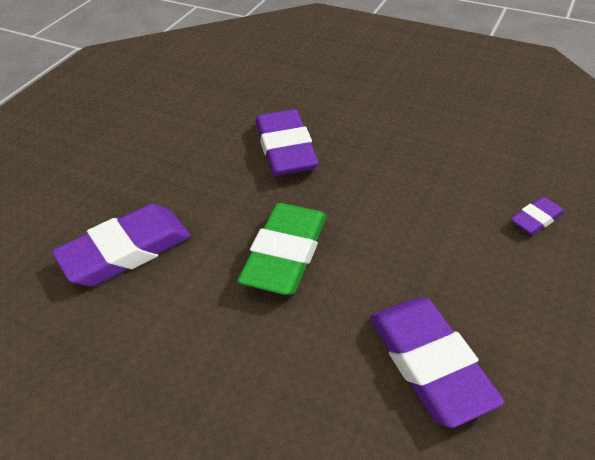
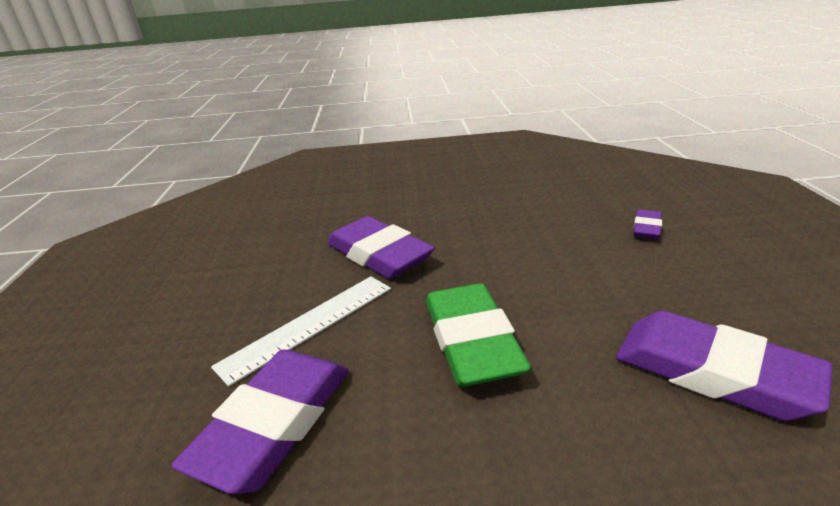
camera: 30 degrees left, 15 degrees down
(193, 190) = (309, 325): none -> white ruler

